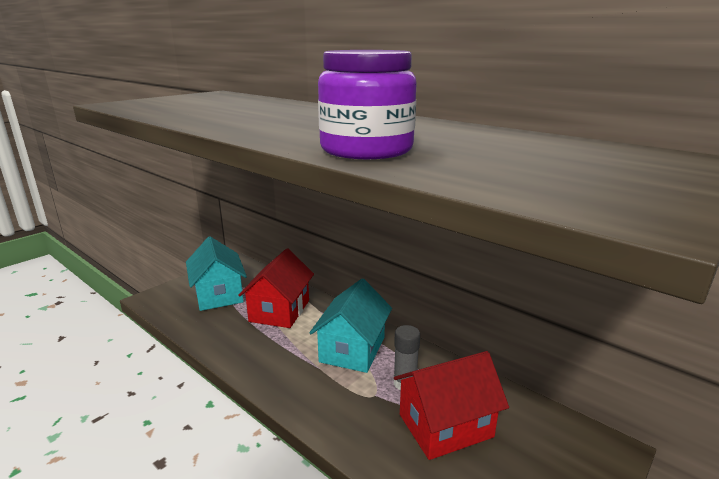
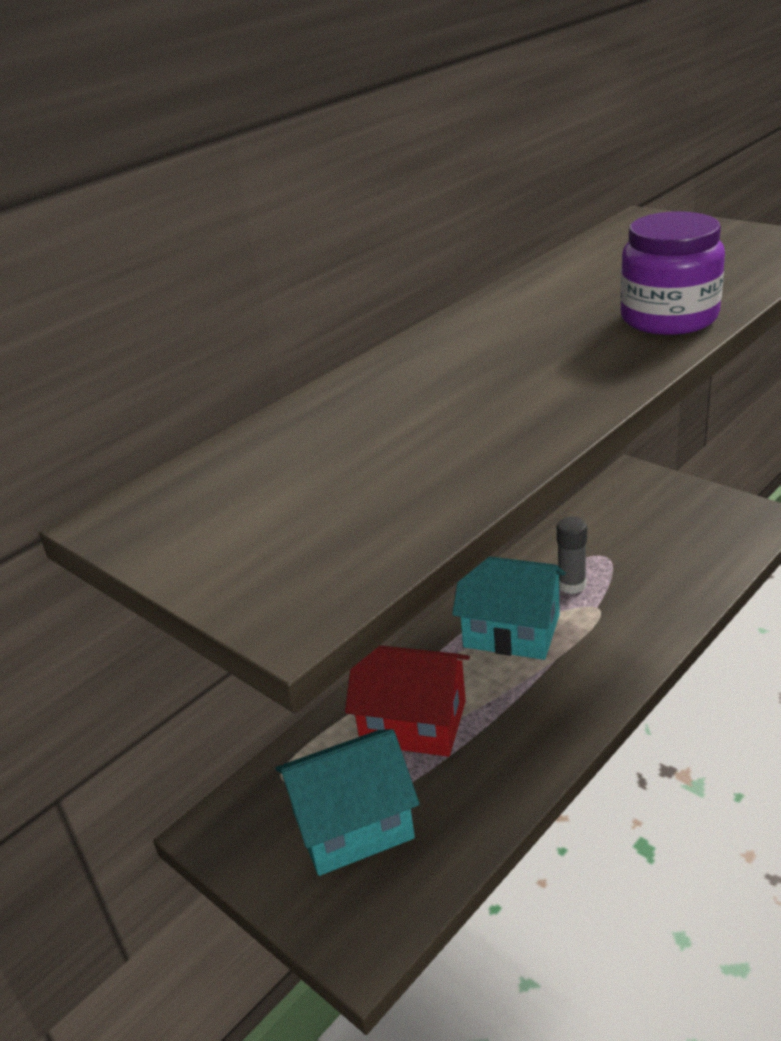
camera: 85 degrees left, 10 degrees up
(445, 425) = (632, 557): red house -> none

